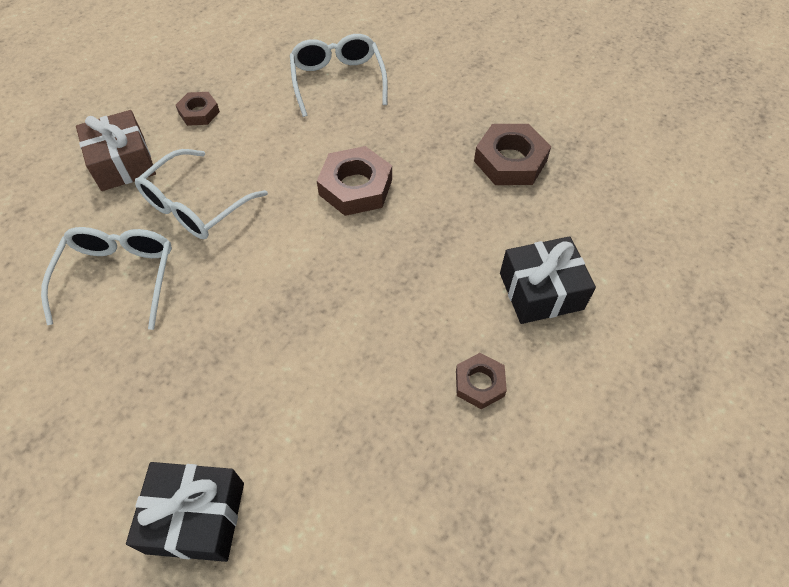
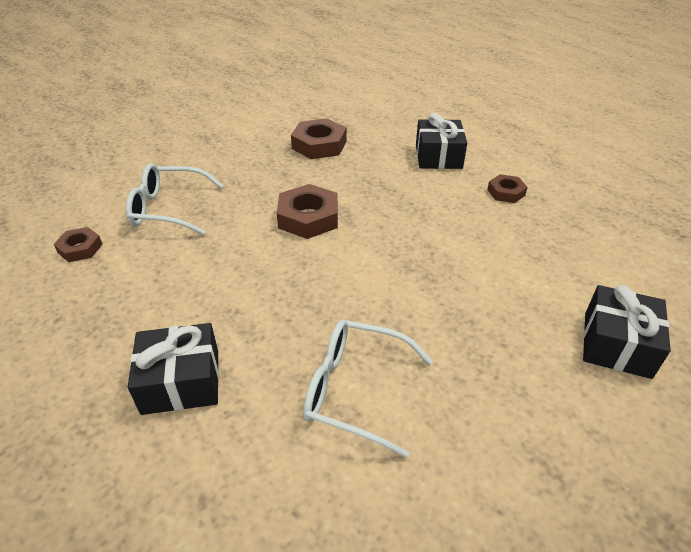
camera: 75 degrees left, 15 degrees down
(123, 163) = (181, 381): brown gift -> black gift
(195, 206) = (282, 321): white glasses -> none
(199, 112) = (141, 308): brown nut -> brown nut (80, 248)

